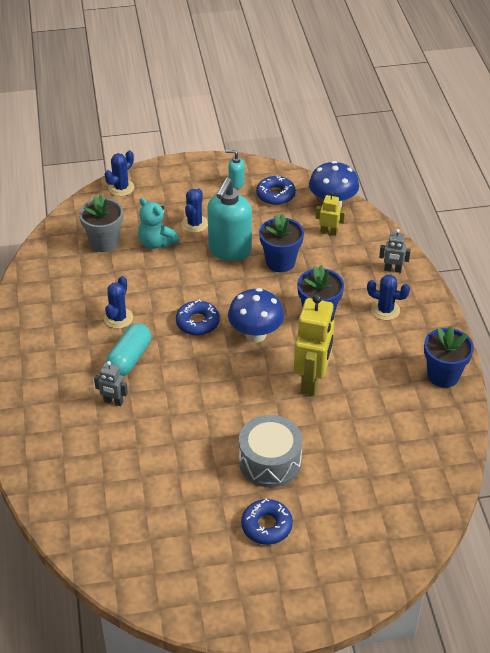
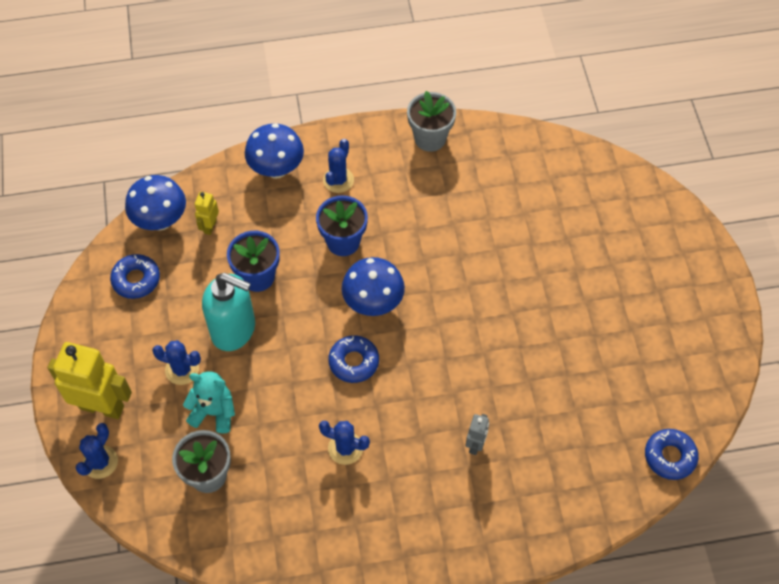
camera: 90 degrees left, 15 degrees up
(121, 188) = (100, 462): blue cactus -> blue cactus turned 75 degrees clockwise
(129, 358) = (410, 432): turquoise capsule -> none
(156, 243) = (214, 412): turquoise teddy bear -> turquoise teddy bear turned 120 degrees counterclockwise
(236, 183) = (108, 323): turquoise soap dispenser -> none
(266, 526) = (625, 295): blue donut -> blue donut (670, 456)
(270, 461) = (548, 291): grey drum -> none
(312, 381) = (440, 251): yellow robot -> yellow robot (102, 406)
(392, 270) = (276, 169): grey robot -> blue mushroom
(443, 375) = (430, 138): blue flower pot -> grey flower pot

